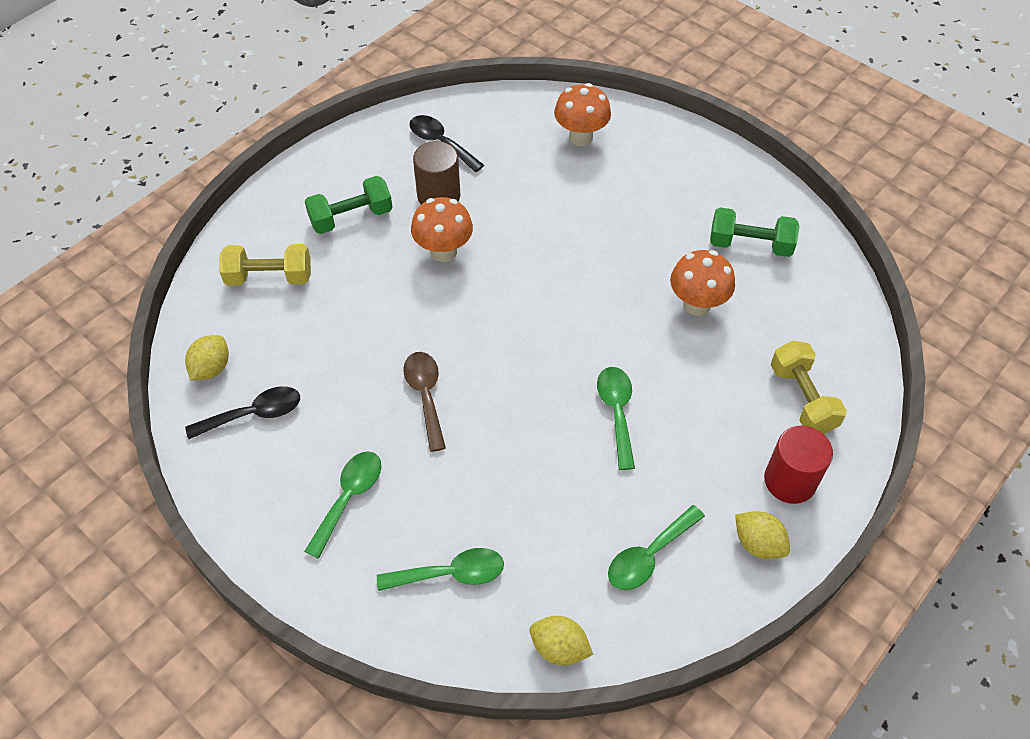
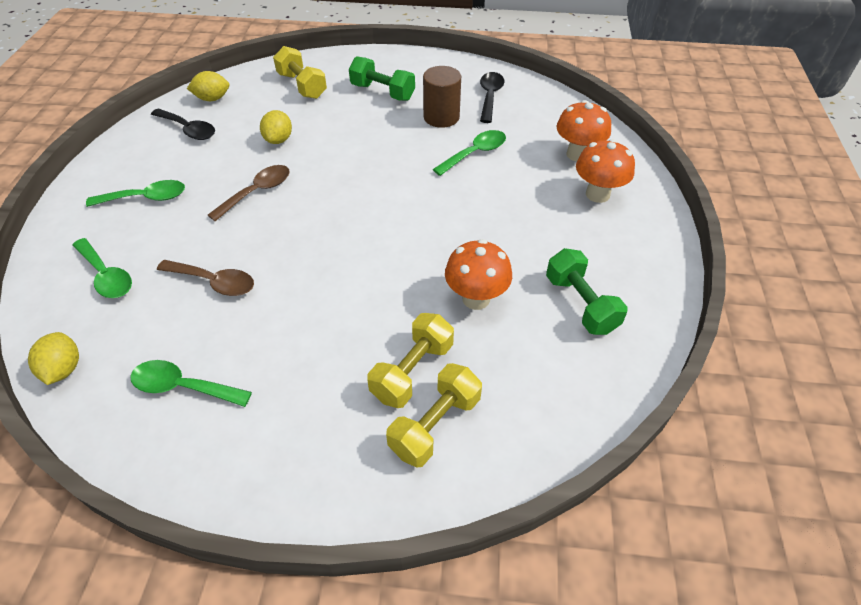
camera: 55 degrees right, 5 degrees down
(444, 251) = (393, 142): orange mushroom -> orange mushroom (597, 194)
(532, 484) = (214, 282): none -> brown spoon
(617, 412) = (318, 299): green spoon -> green spoon (475, 153)
(742, 386) = (412, 371): none -> yellow dumbbell
(758, 544) = (239, 464): yellow lemon -> yellow lemon (279, 140)
(790, 481) = (329, 458): red cylinder -> none

